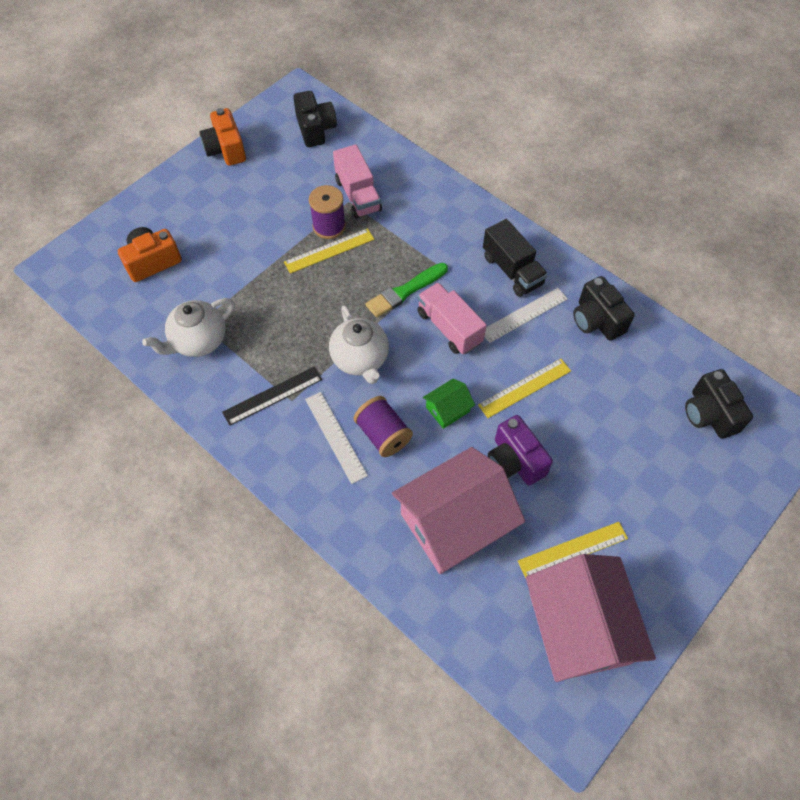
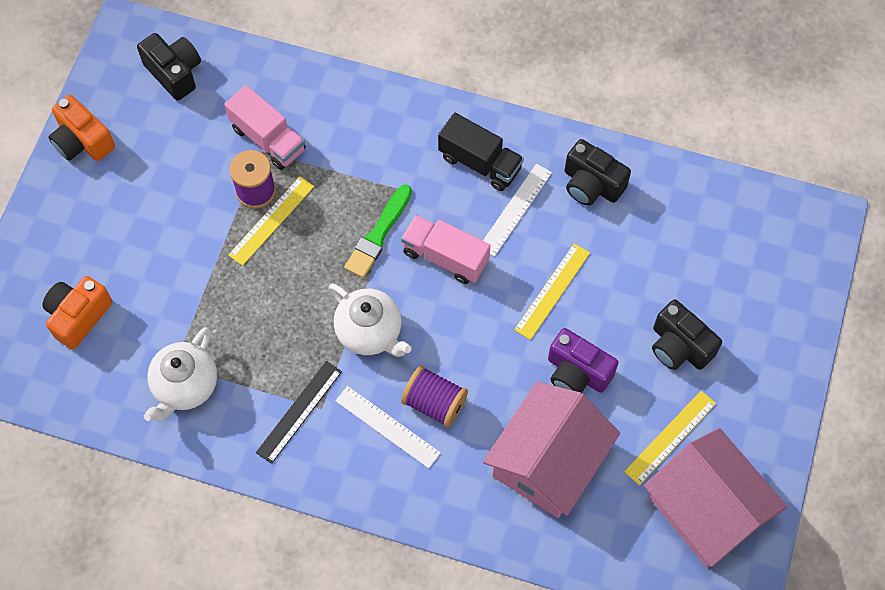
camera: 25 degrees left, 5 degrees up
(447, 409) = (486, 348): green house -> none
(709, 414) = (741, 241): black camera -> black camera (679, 346)

